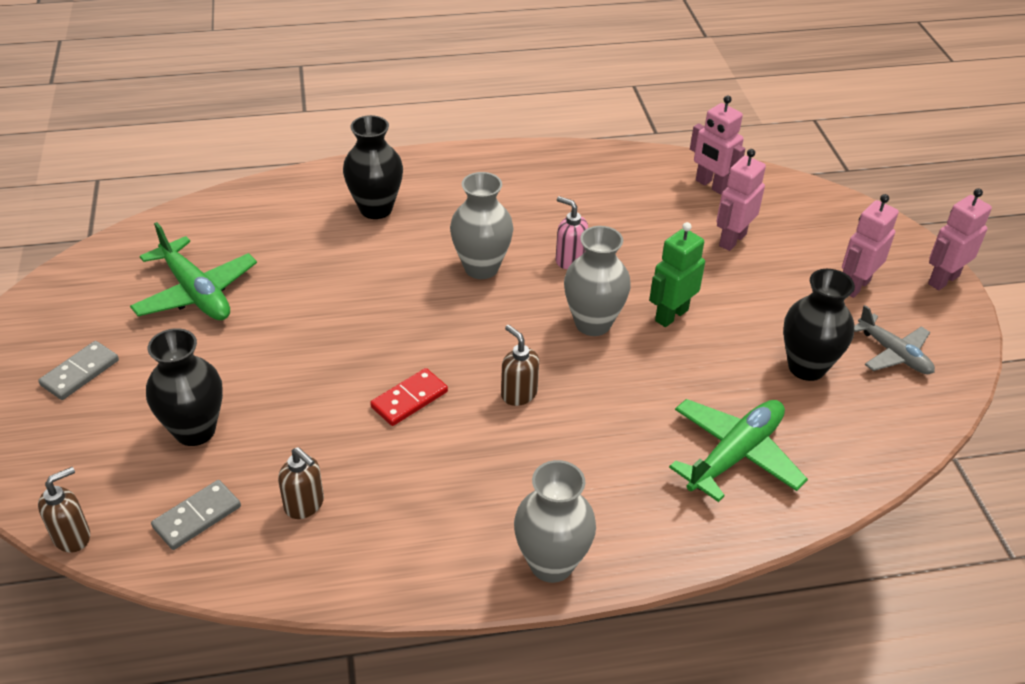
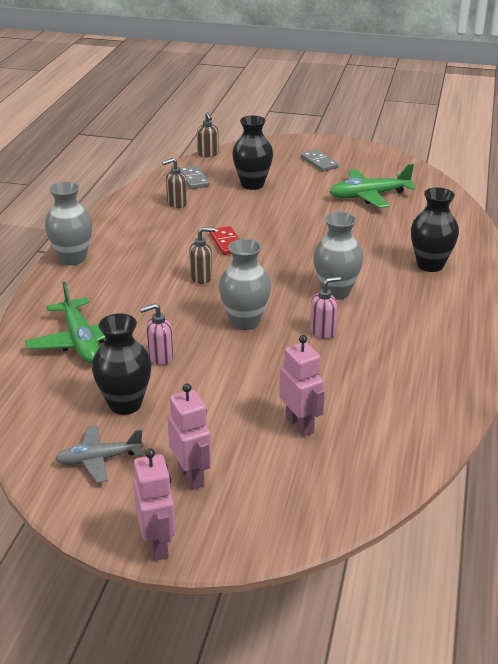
camera: 115 degrees right, 10 degrees down
(671, 315) = (228, 359): green robot -> none
(709, 370) = (160, 357): none -> pink soap dispenser
(711, 185) = (389, 443): pink robot -> none

